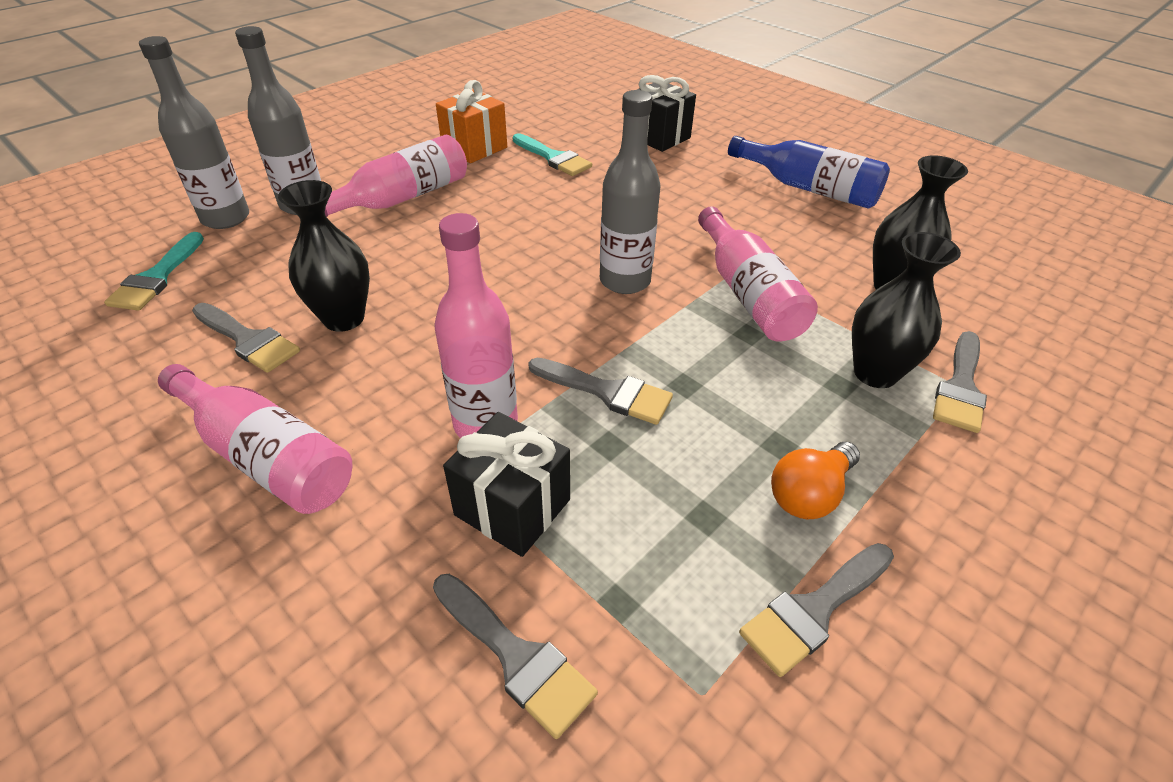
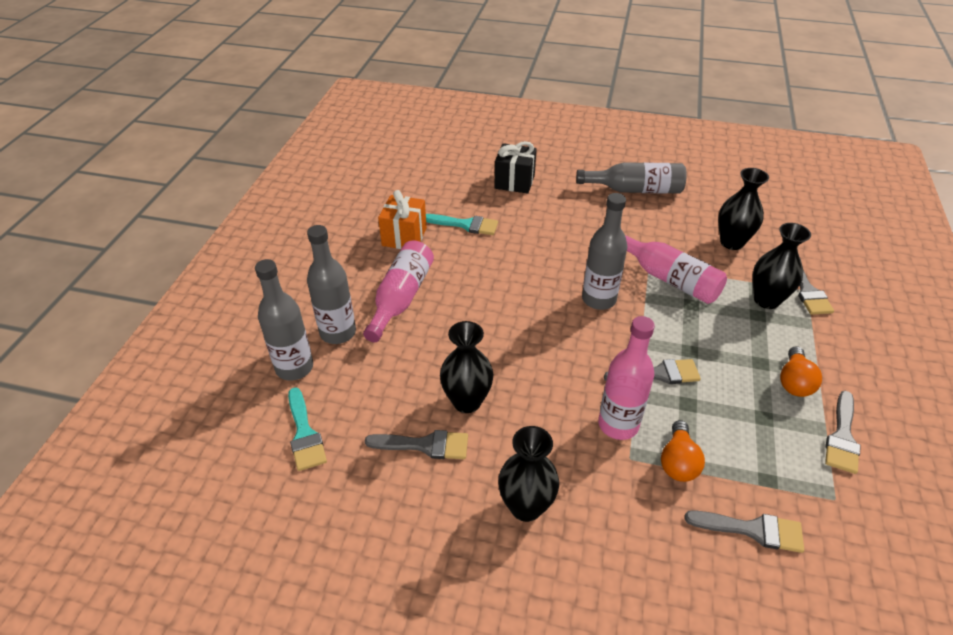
camera: 30 degrees left, 0 degrees up
(266, 456) = (526, 507): pink bottle -> black vase
(512, 507) = (678, 462): black gift -> orange light bulb
(808, 188) = (635, 190): blue bottle -> grey bottle

